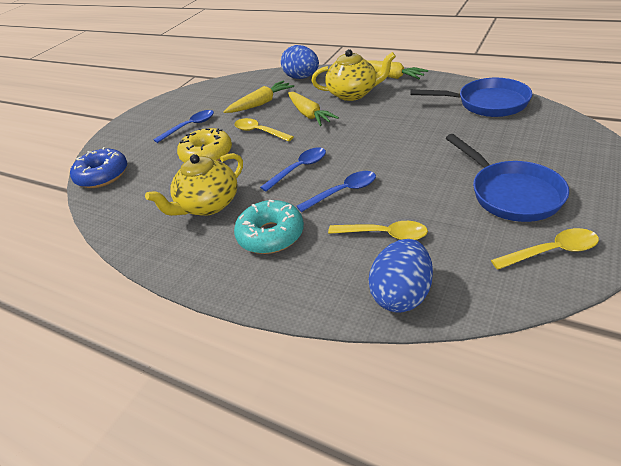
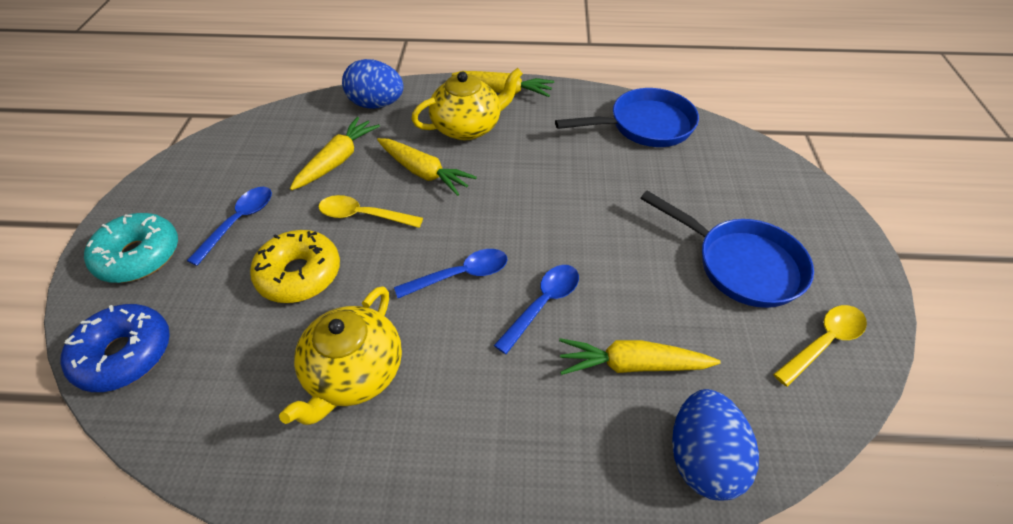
camera: 30 degrees left, 10 degrees up
(271, 235) = (482, 406): turquoise donut -> turquoise donut (139, 256)
(299, 169) = (460, 275): blue spoon -> blue spoon turned 45 degrees clockwise
(384, 234) = (632, 364): yellow spoon -> yellow carrot

